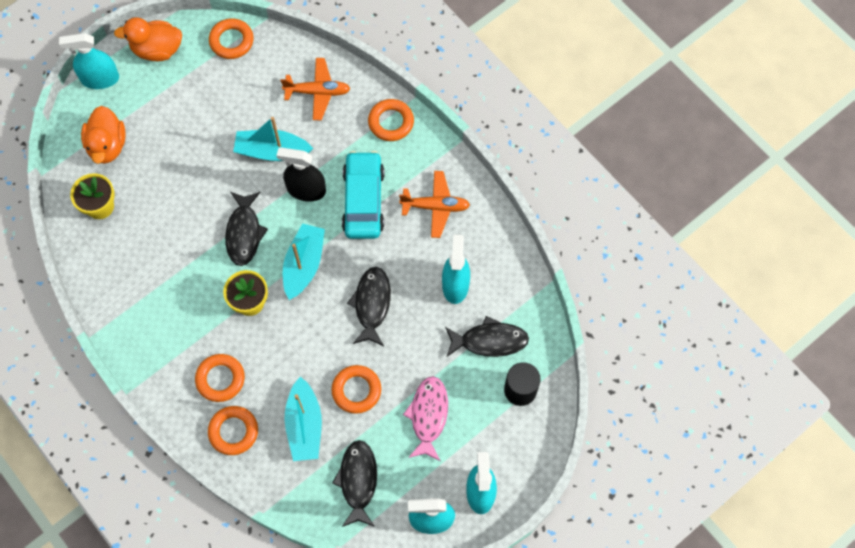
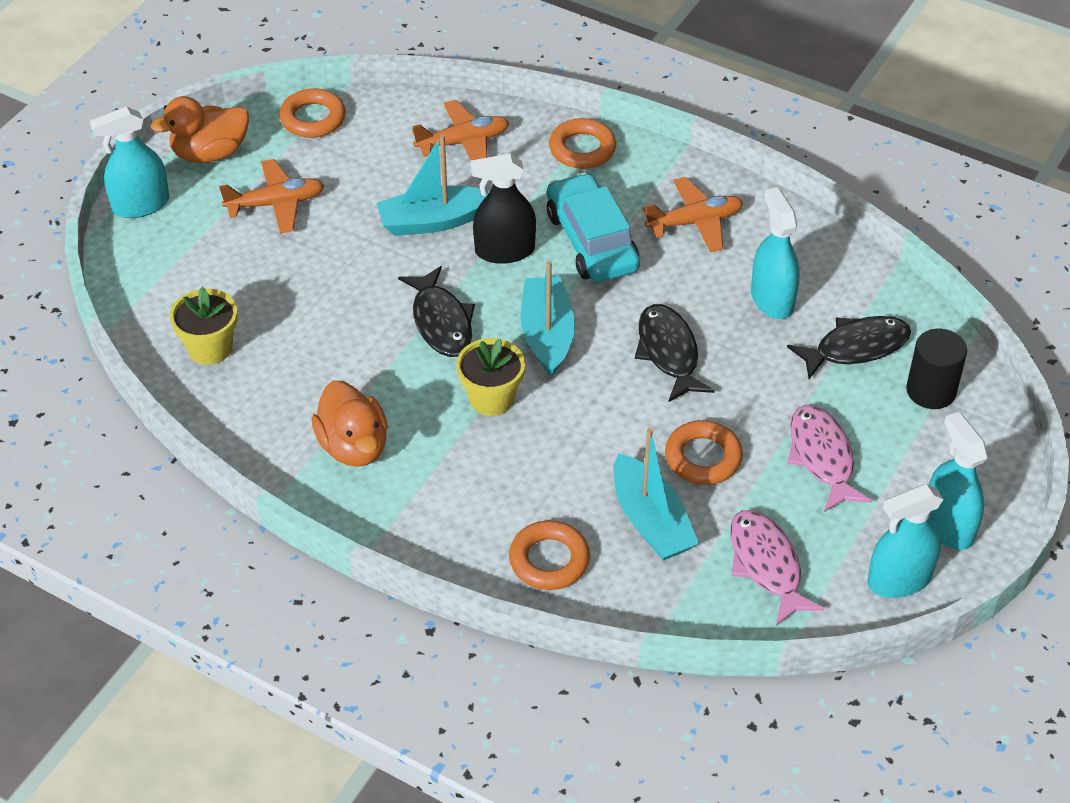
camera: 20 degrees left, 20 degrees down
(107, 145) = (188, 276): orange duck -> orange duck (354, 446)
(181, 105) = (276, 204): none -> orange plane
(220, 379) = (496, 502): orange ring -> none
(358, 481) = (766, 565): black fish -> pink fish

